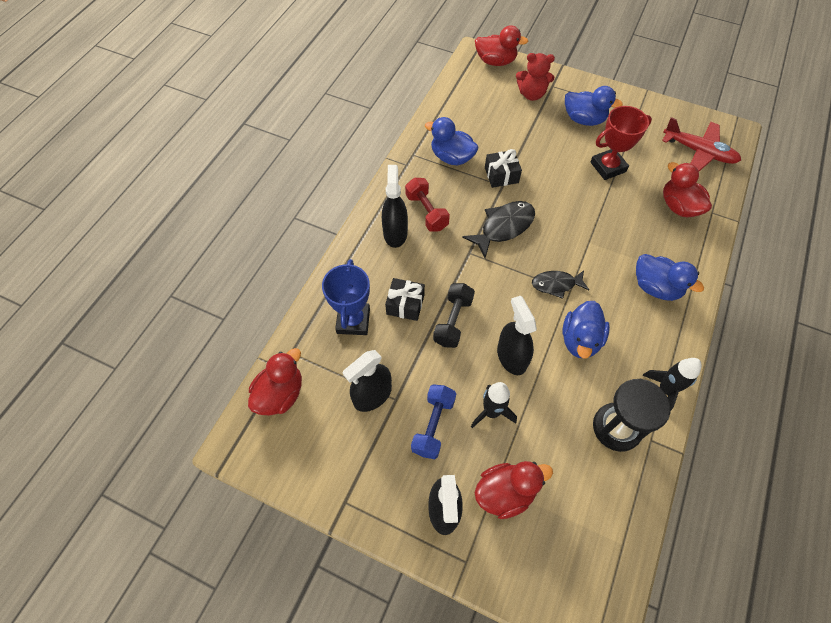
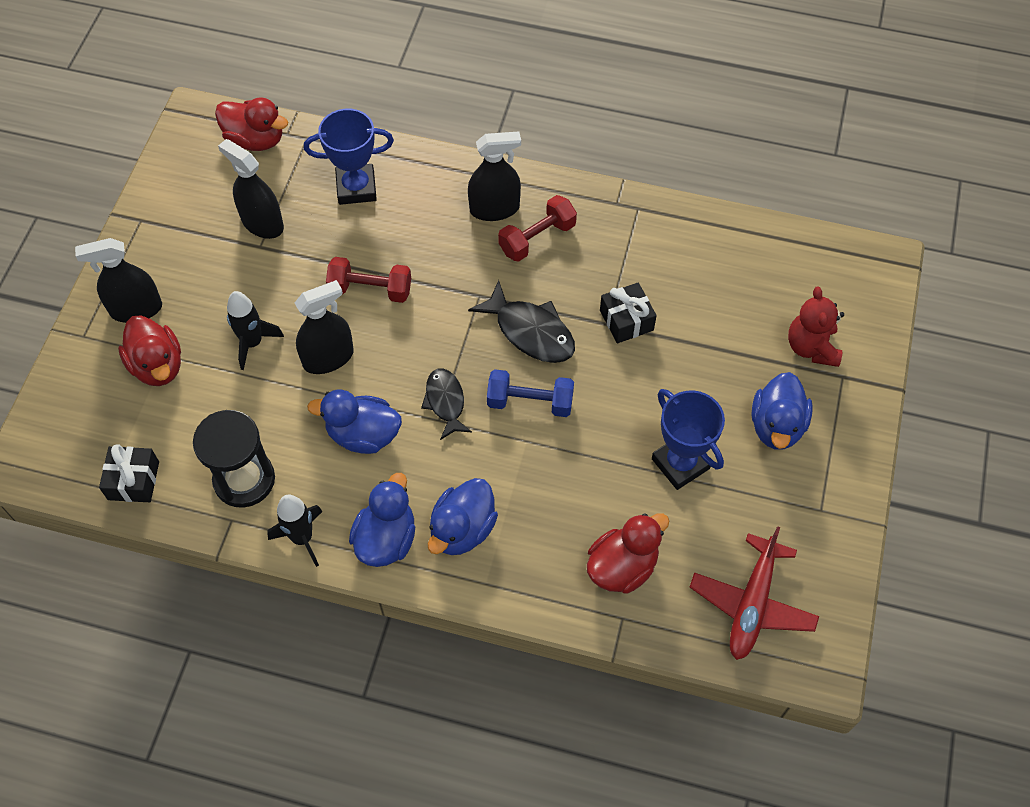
camera: 80 degrees right, 0 degrees up
(405, 304) = (387, 236): black gift -> black gift (133, 480)
(433, 425) = (231, 287): blue dumbbell -> blue dumbbell (530, 402)
(451, 157) = (644, 255): blue duck -> blue duck (386, 539)
(453, 321) = (370, 289): black dumbbell -> red dumbbell
(495, 61) = (873, 290): red duck -> none
(608, 167) = (680, 463): red trophy -> blue trophy

